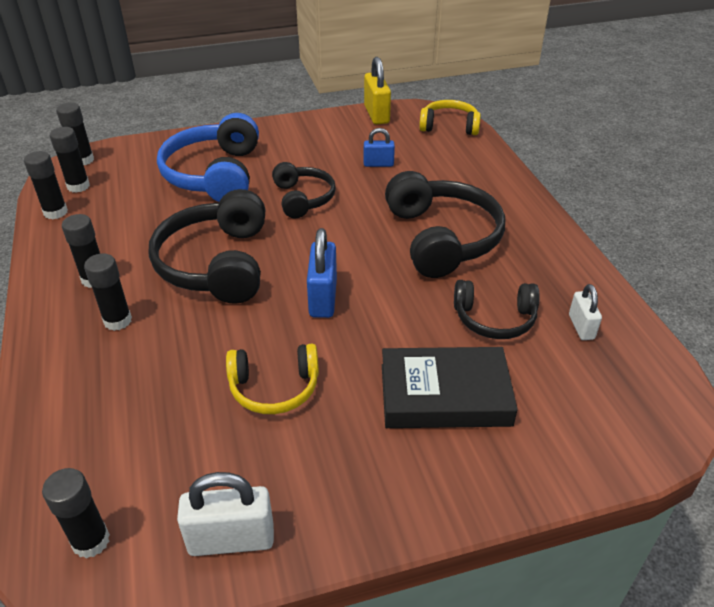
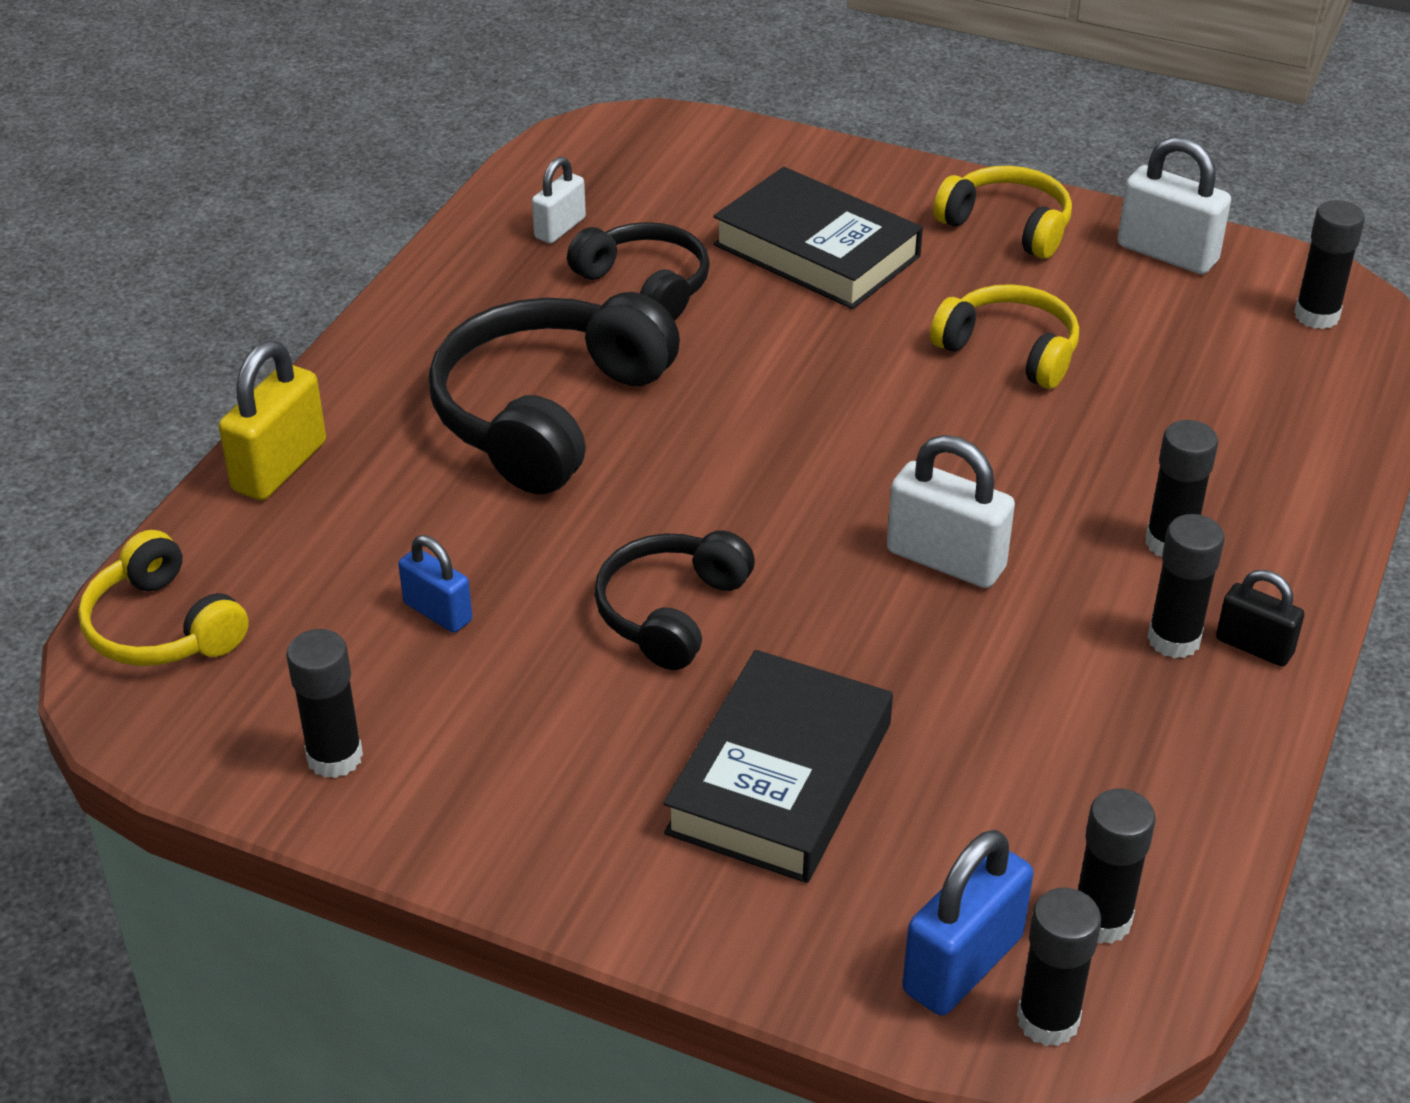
camera: 140 degrees left, 0 degrees up
(55, 212) = (1186, 858): black glue stick -> black glue stick (334, 757)
(55, 293) = (1254, 646): none -> black padlock
(214, 174) = (779, 778): blue headphones -> black book
(216, 264) = (945, 560): black headphones -> white padlock
(323, 298) = (835, 421): blue padlock -> blue padlock (962, 964)
(358, 494) = (1007, 226): none -> yellow headphones
(376, 114) = (241, 758): yellow padlock -> yellow padlock (279, 467)

